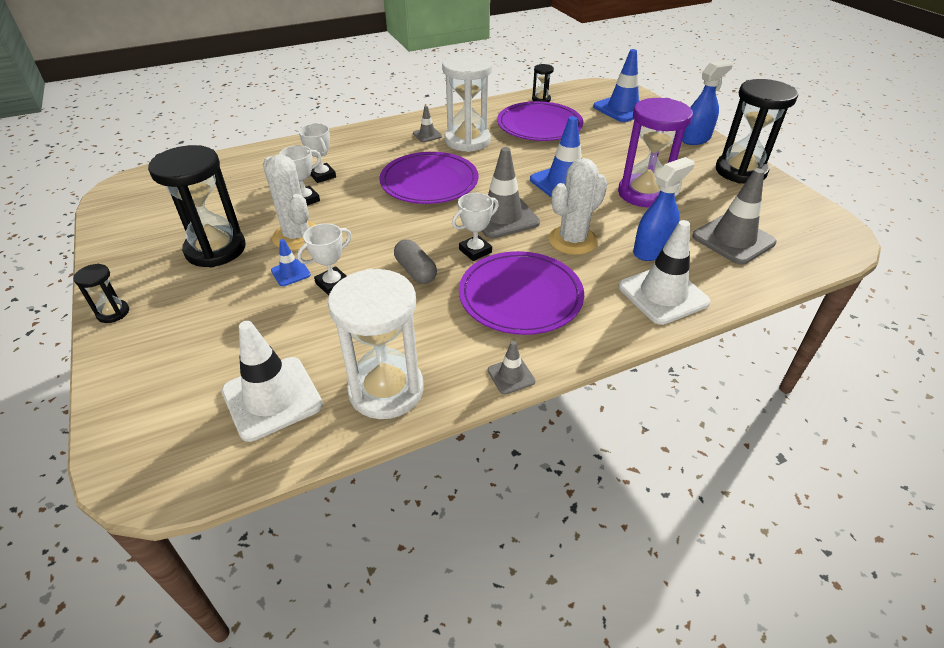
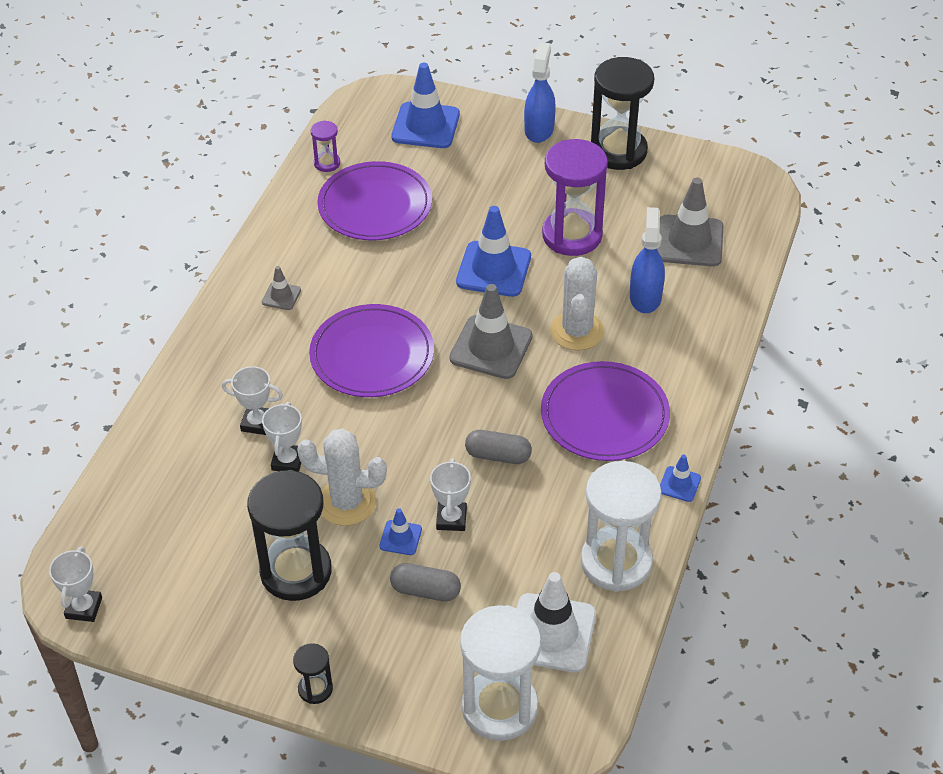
camera: 45 degrees left, 5 degrees up
(253, 310) = (425, 590): none -> grey capsule
(467, 141) = (333, 276): white hourglass -> white hourglass (499, 707)
(475, 251) = (516, 400): white trophy -> white trophy (84, 608)
(511, 376) = (679, 484): grey traffic cone -> blue traffic cone
(541, 99) = (327, 163): black hourglass -> purple hourglass
(663, 294) = (697, 336): white traffic cone -> none

